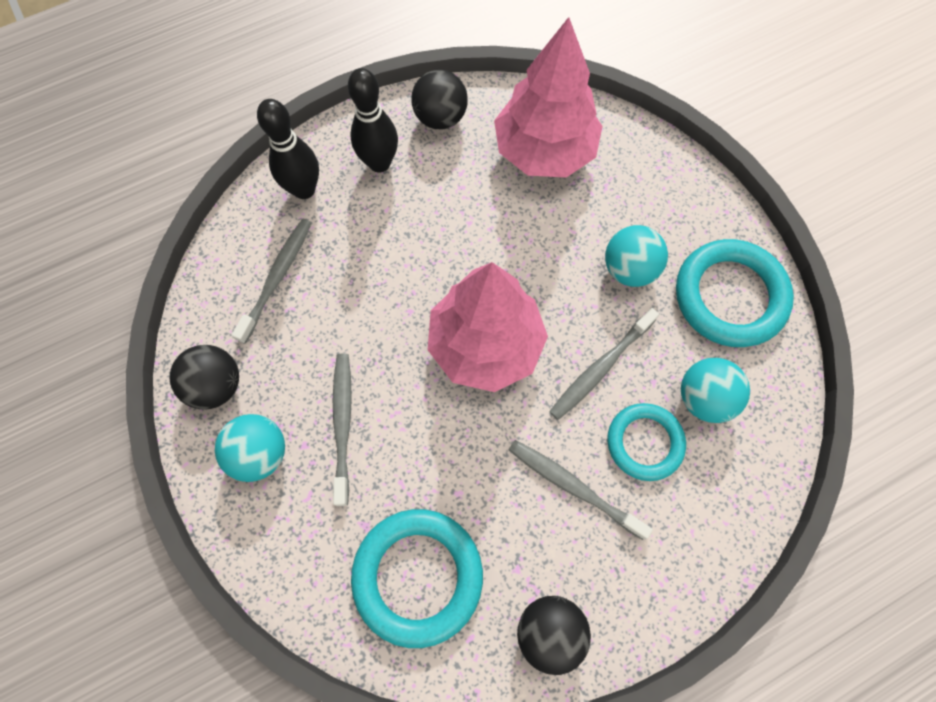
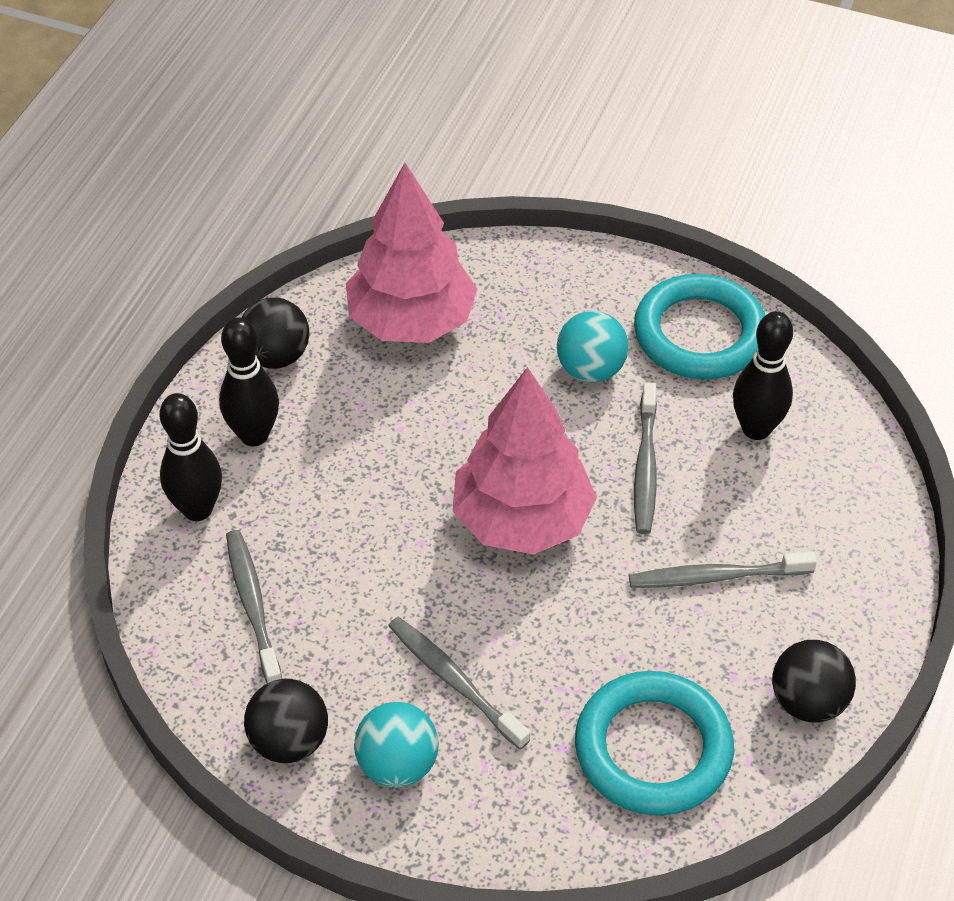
camera: 40 degrees left, 20 degrees down
(644, 442) = (741, 498): turquoise ring -> none
(703, 398) = (756, 429): turquoise ball -> black bowling pin

